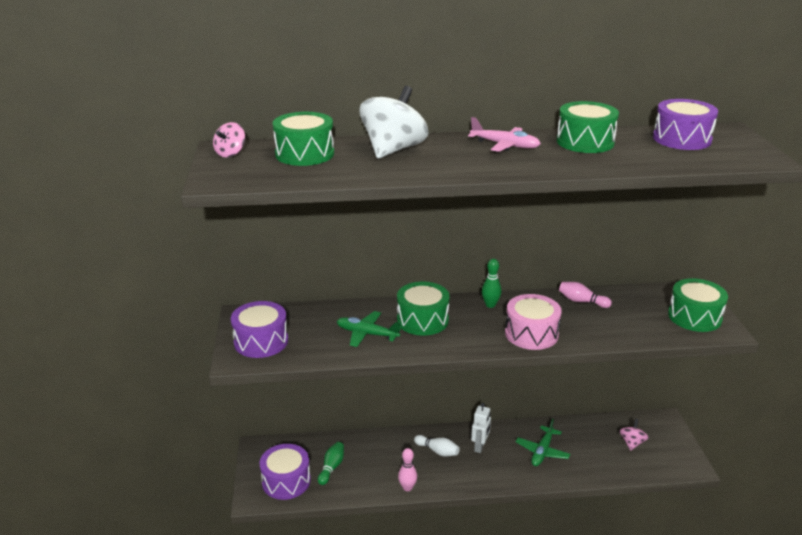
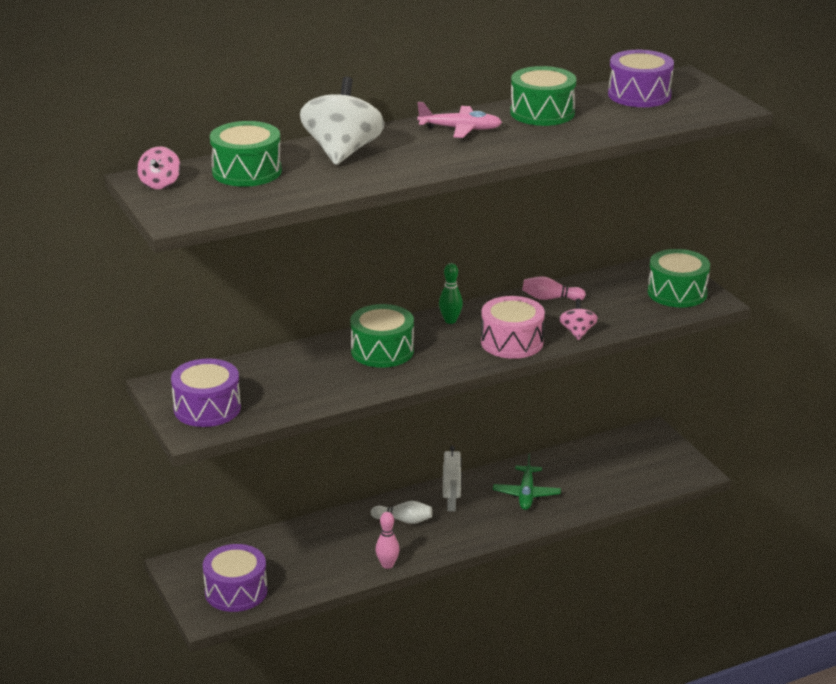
camera: 20 degrees left, 0 degrees up
(331, 468) = (284, 565): green bowling pin -> none
(367, 334) = (327, 377): green plane -> none
(632, 443) = (623, 463): pink spinning top -> pink spinning top (577, 332)

